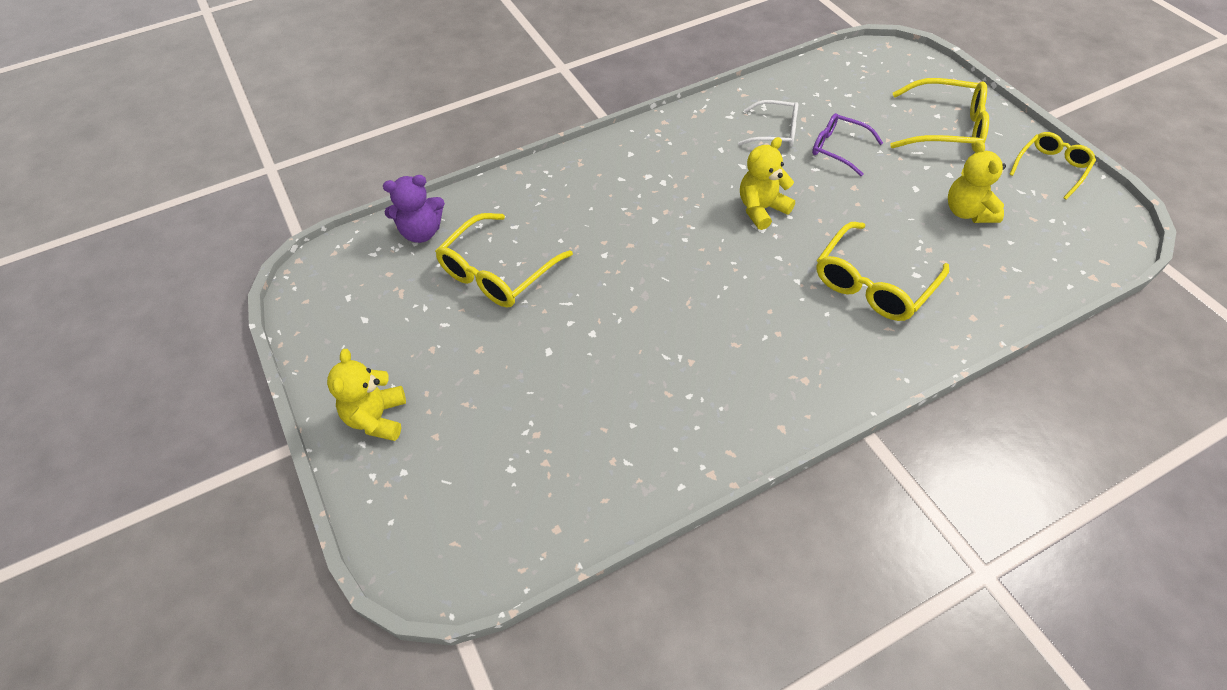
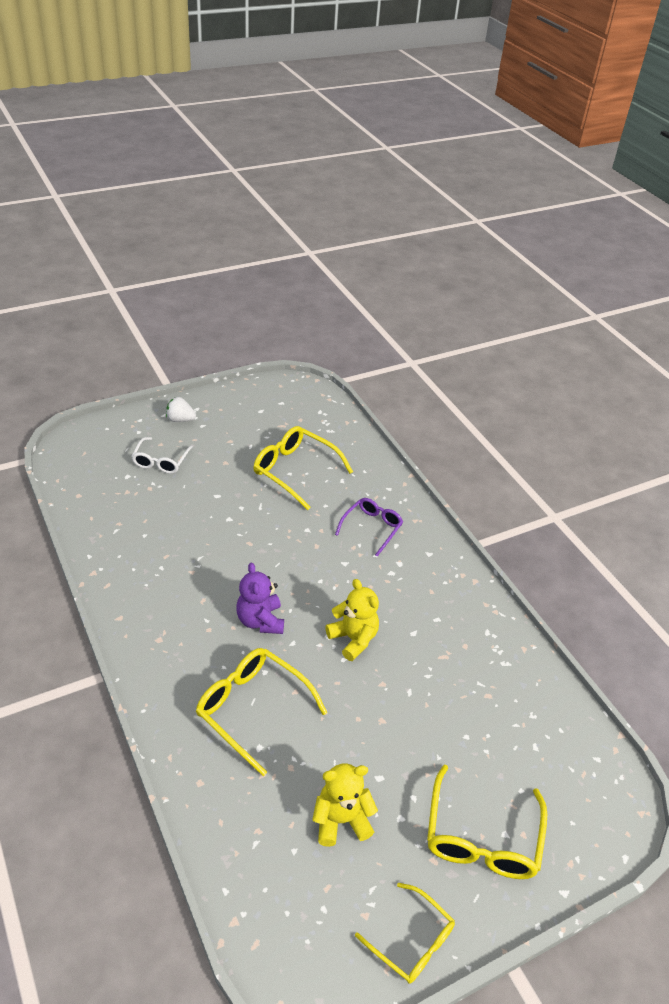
camera: 85 degrees right, 10 degrees down
(377, 418) = (180, 419): yellow teddy bear -> white strawberry
(421, 232) = (339, 433): purple teddy bear -> purple teddy bear (260, 621)
(774, 131) = (465, 666): white glasses -> white glasses (161, 461)
(839, 149) = (440, 718): purple glasses -> purple glasses (371, 528)

